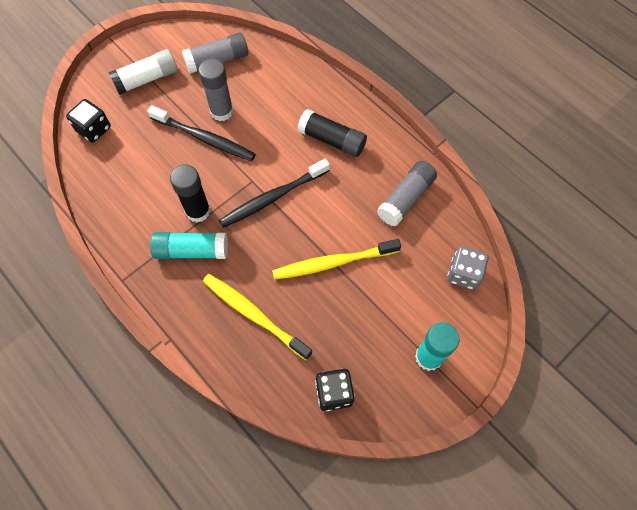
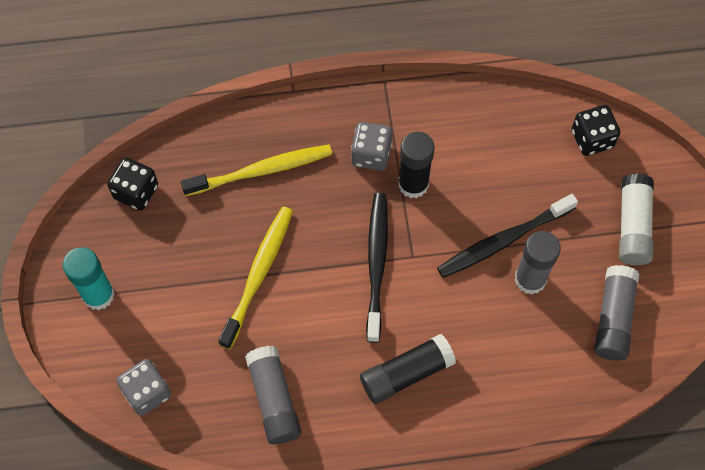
camera: 125 degrees right, 0 degrees up
(192, 250) = (371, 155): turquoise glue stick -> grey dice

